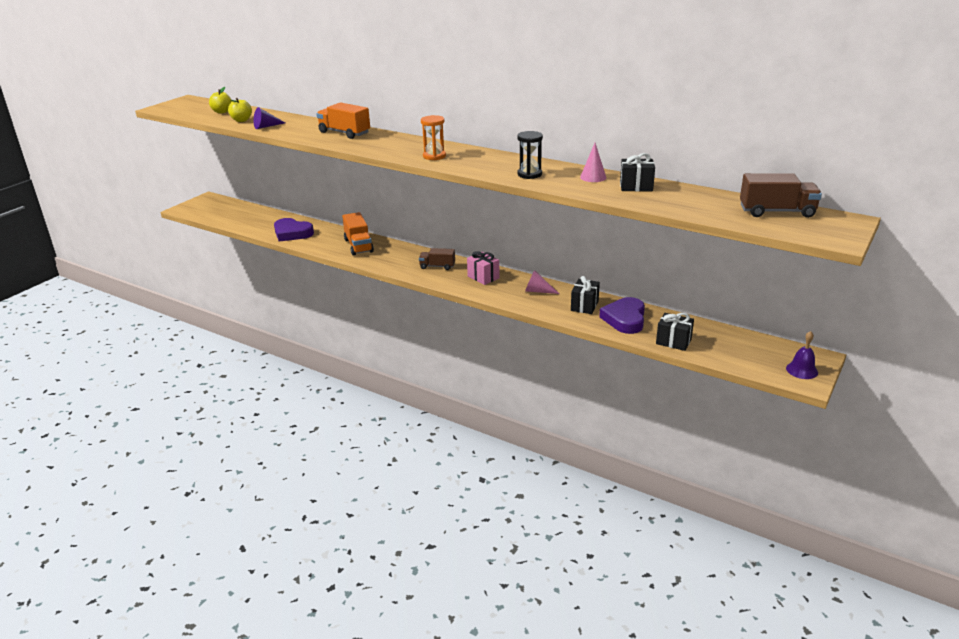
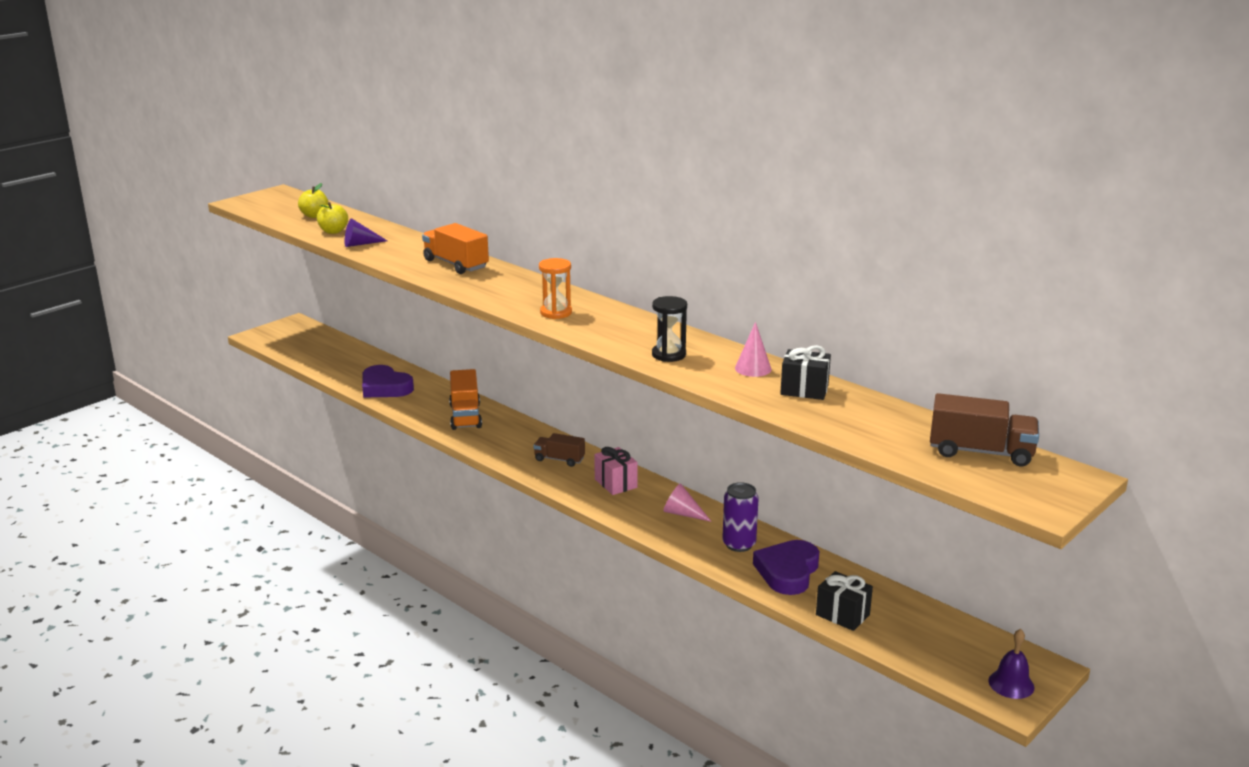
camera: 10 degrees right, 5 degrees down
(584, 306) = (739, 544): black gift -> purple can

